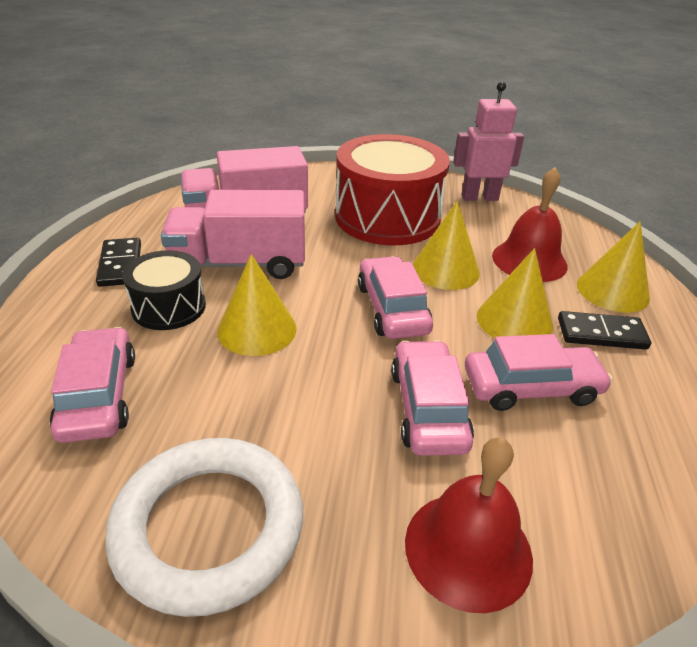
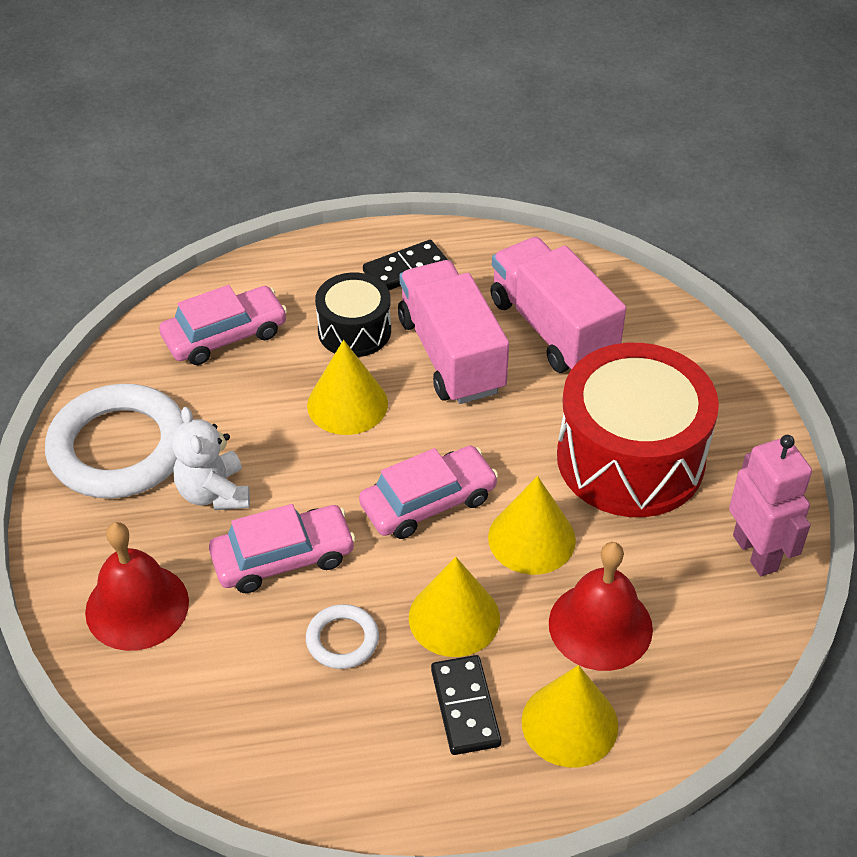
camera: 75 degrees right, 10 degrees up
(323, 446) = (214, 493): none -> white teddy bear
(531, 387) = (342, 640): pink car -> white ring

